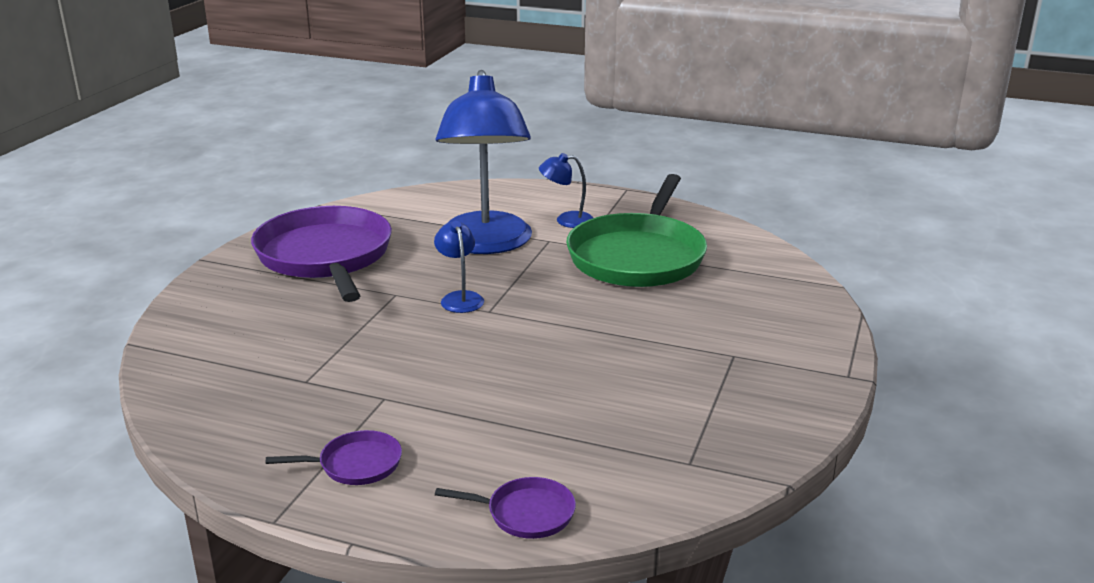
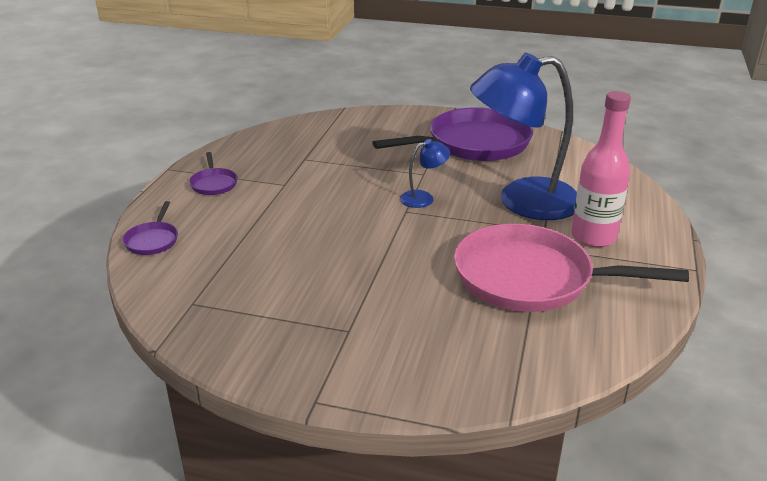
camera: 85 degrees right, 5 degrees up
(566, 220) = (593, 237): blue lamp -> pink bottle
(638, 257) = (530, 278): green pan -> pink pan

